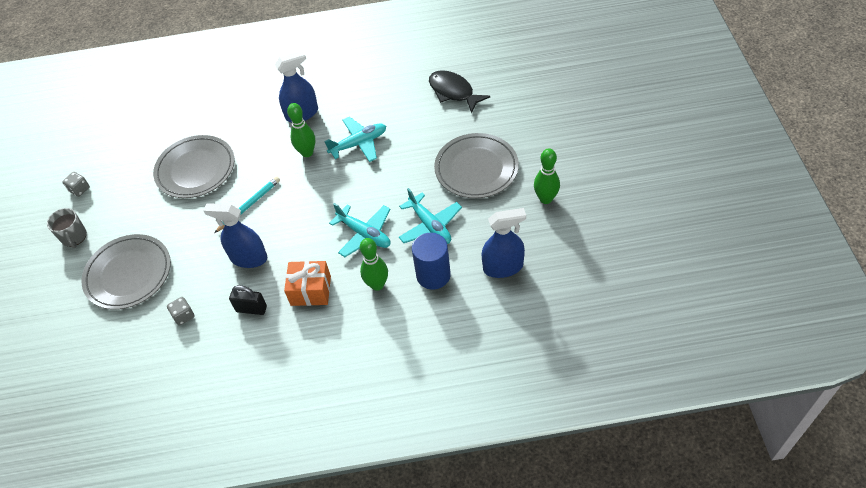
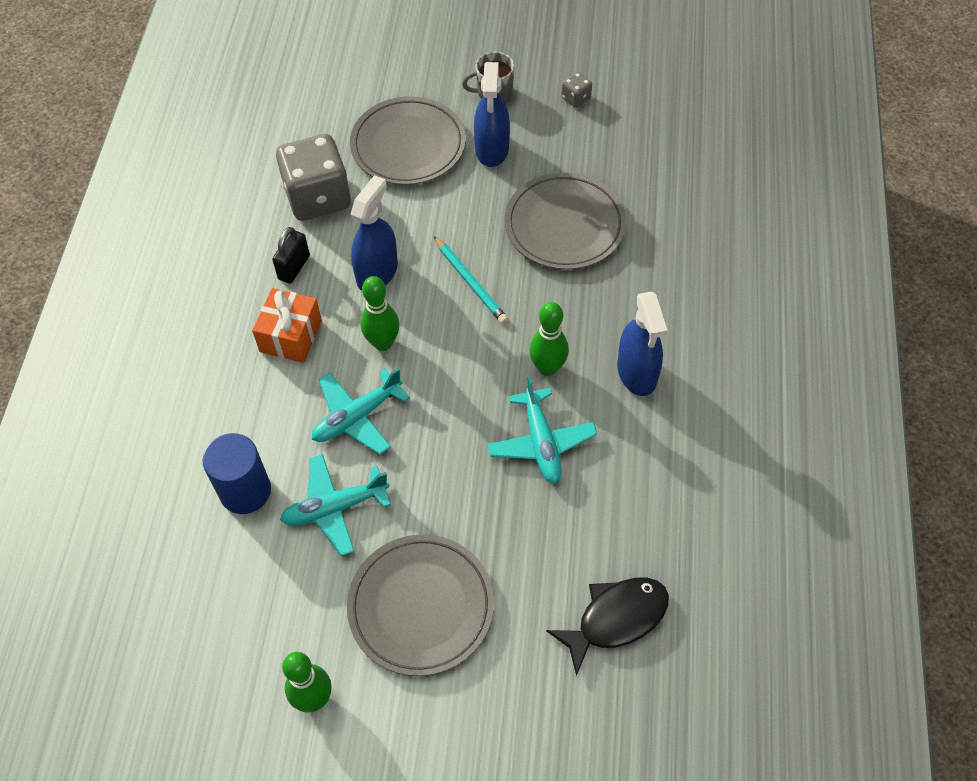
camera: 100 degrees right, 5 degrees up
(184, 316) = (318, 197): grey dice -> grey dice, size x2.40
(377, 285) = (263, 416): green bowling pin -> green bowling pin (383, 343)
(503, 267) = (214, 590): blue spray bottle -> blue spray bottle (492, 149)

